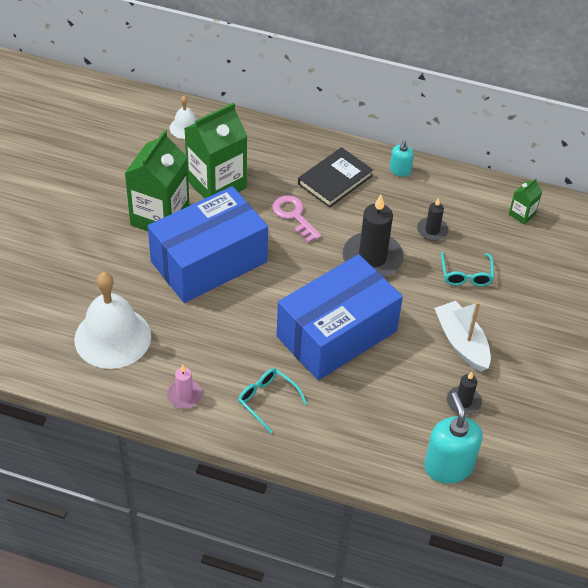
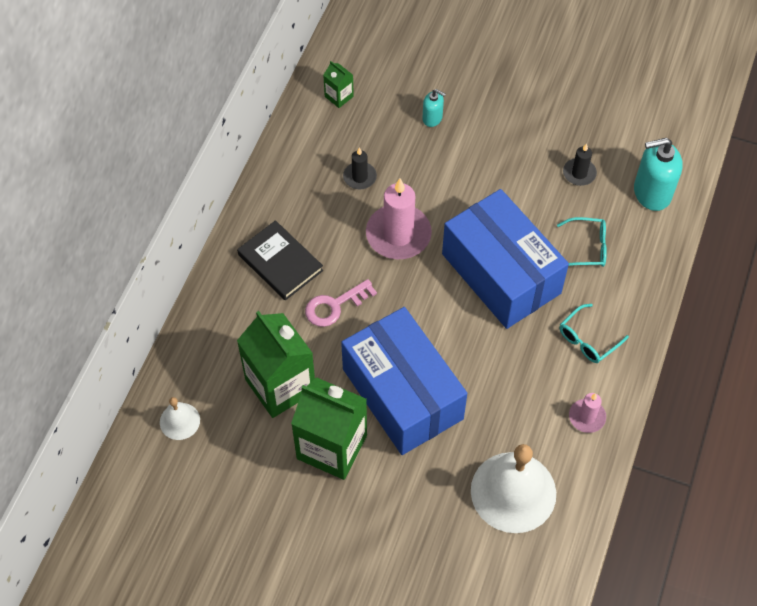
camera: 85 degrees left, 10 degrees up
(372, 258) = (398, 234): black candle -> pink candle
(400, 170) = (269, 198): turquoise soap dispenser -> turquoise soap dispenser (432, 118)
(461, 343) = (508, 167): white boat -> none
(466, 275) = (421, 154): turquoise glasses -> turquoise glasses (587, 247)

